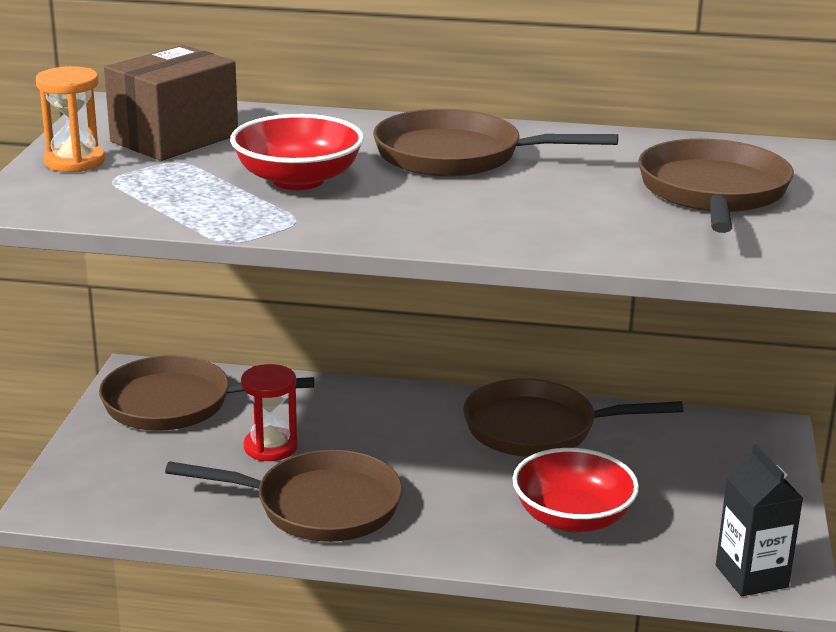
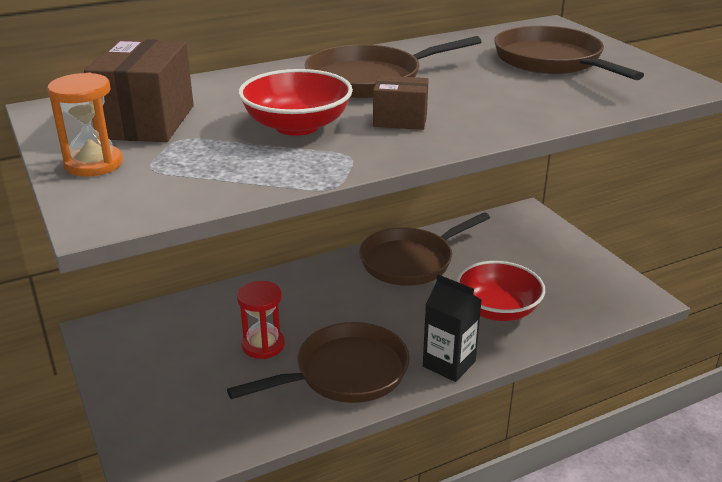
camera: 35 degrees left, 5 degrees up
(176, 404) = (157, 342): brown pan -> none
(407, 204) = (400, 120): none -> brown box
(751, 576) = (623, 302): black carton -> black carton (449, 364)

